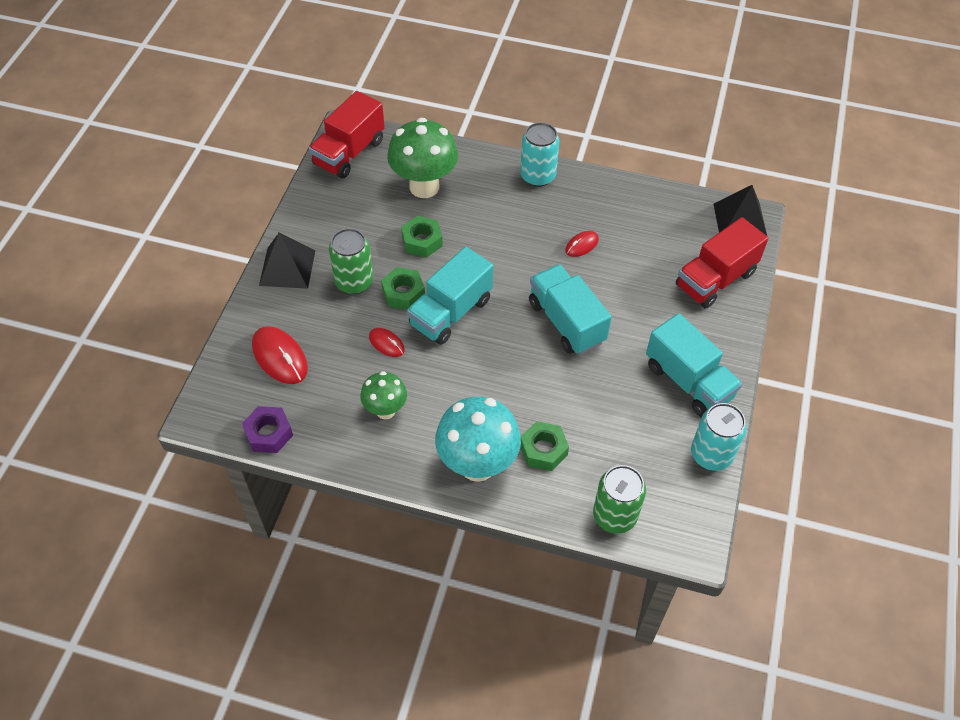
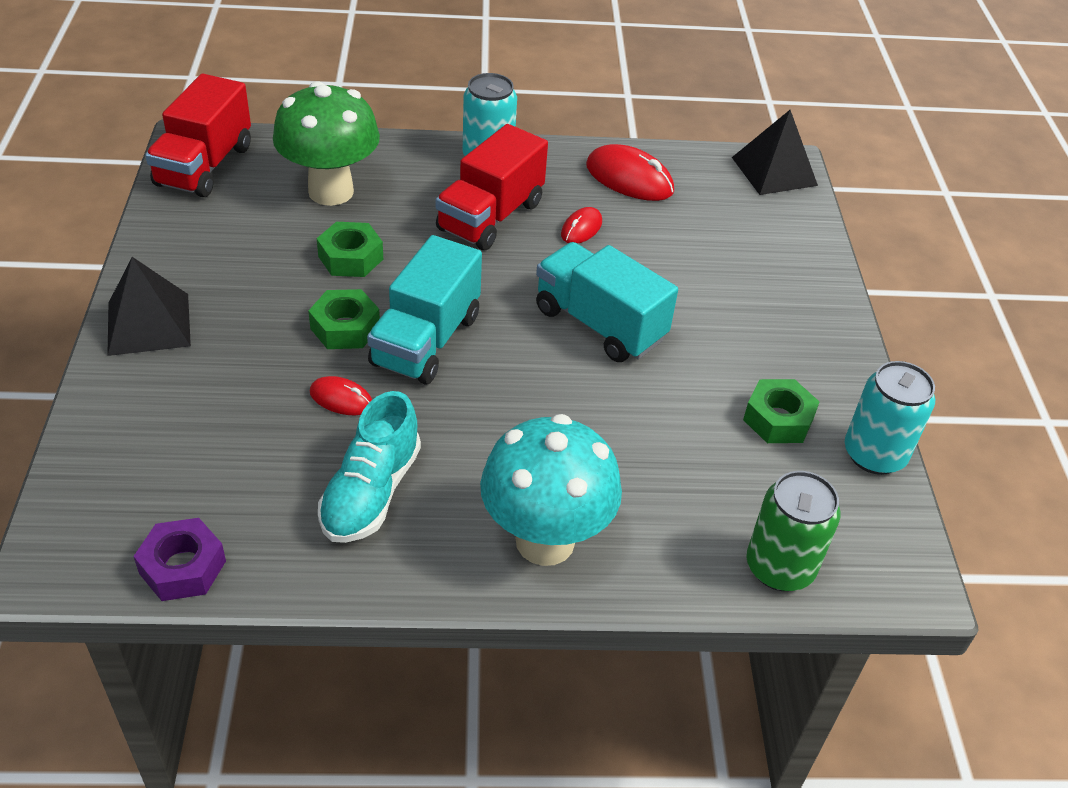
camera: 20 degrees left, 10 degrees down
(280, 357) = (171, 449): red mouse -> red mouse (629, 179)
(354, 282) = (263, 325): green can -> none
(385, 410) = (371, 492): green mushroom -> turquoise shoe
(543, 450) = (636, 498): green nut -> green nut (778, 419)
(688, 381) = (799, 368): turquoise truck -> none
(715, 279) = (775, 241): red truck -> red truck (490, 217)

